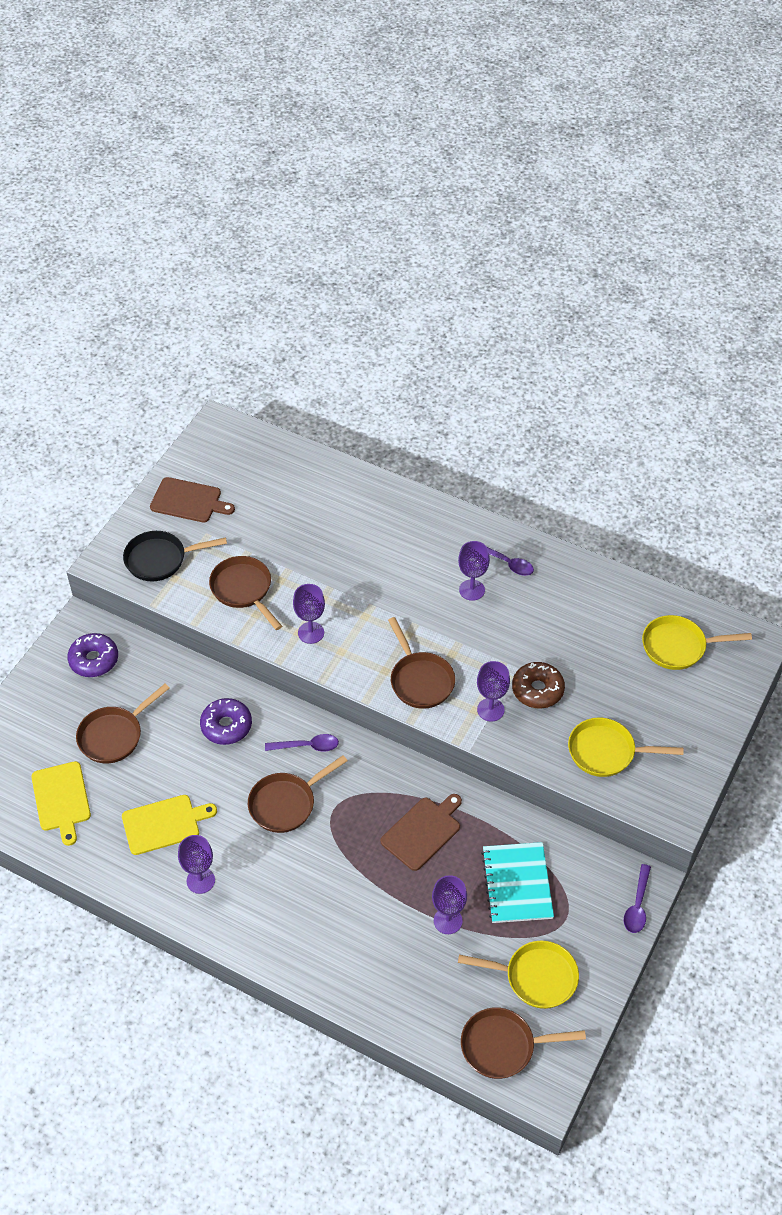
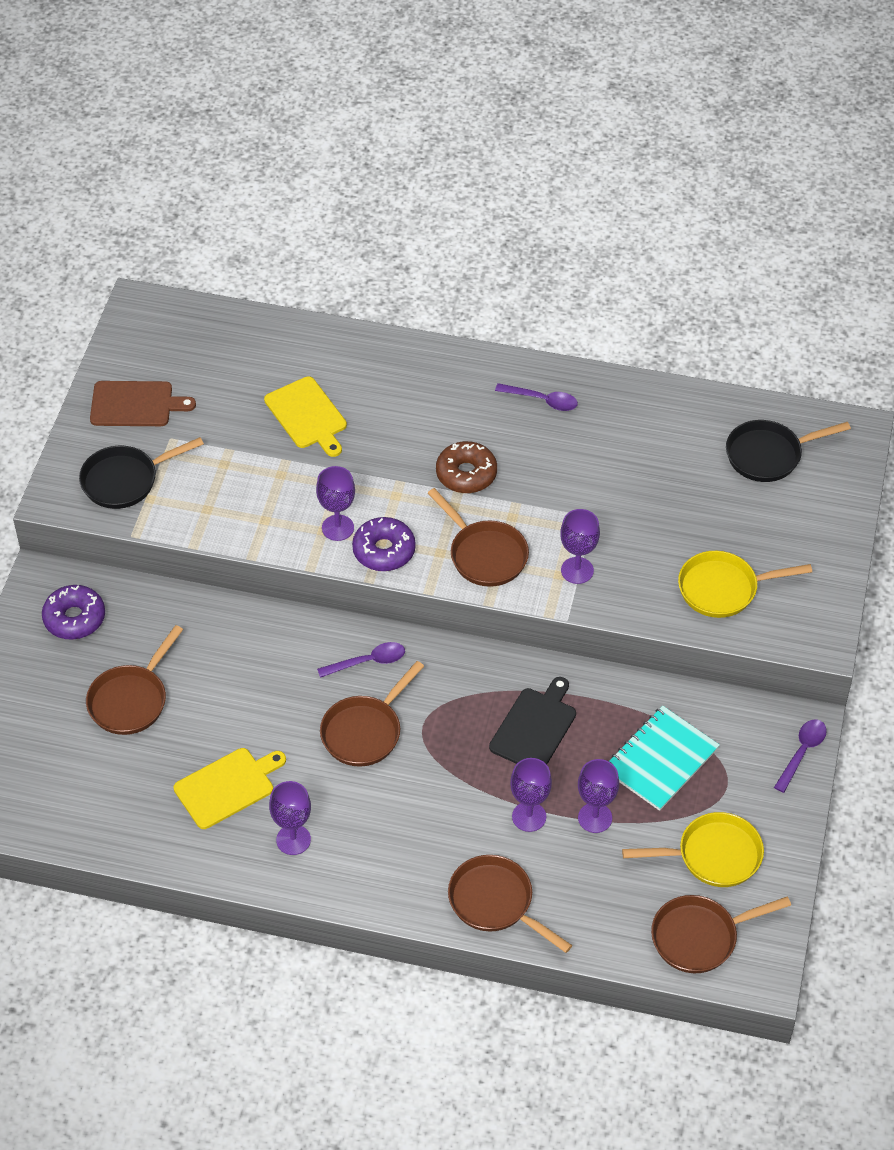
camera: 15 degrees left, 0 degrees up
(61, 799) = (93, 786): yellow cutting board -> yellow cutting board (307, 415)
(226, 726) = (263, 660): purple donut -> purple donut (384, 551)
(243, 590) = (239, 495): brown pan -> brown pan (495, 902)
(423, 831) = (535, 727): brown cutting board -> black cutting board
(472, 590) = (511, 440): purple goblet -> purple goblet (529, 816)
(517, 884) = (660, 760): turquoise notebook -> turquoise notebook turned 60 degrees clockwise
(537, 690) = (624, 537): brown donut -> brown donut (466, 474)
(637, 905) = (802, 752): purple spoon -> purple spoon turned 150 degrees counterclockwise
(678, 646) = (768, 455): yellow pan -> black pan

